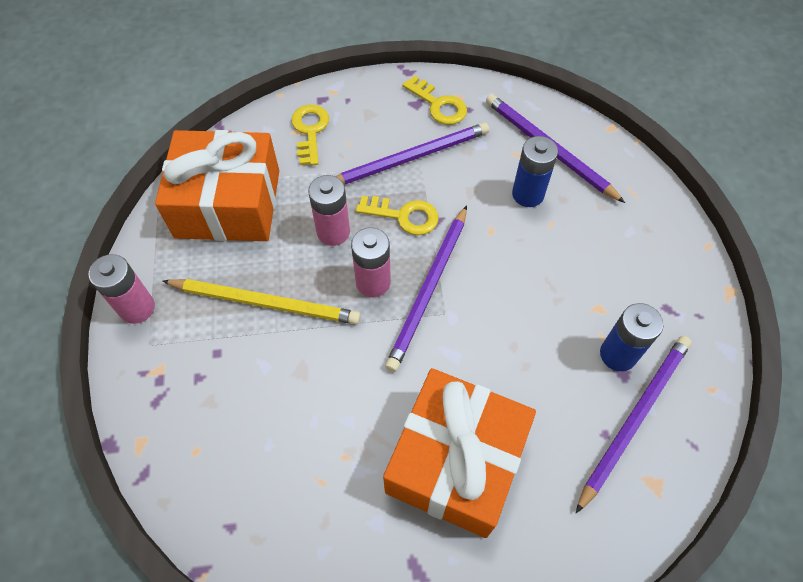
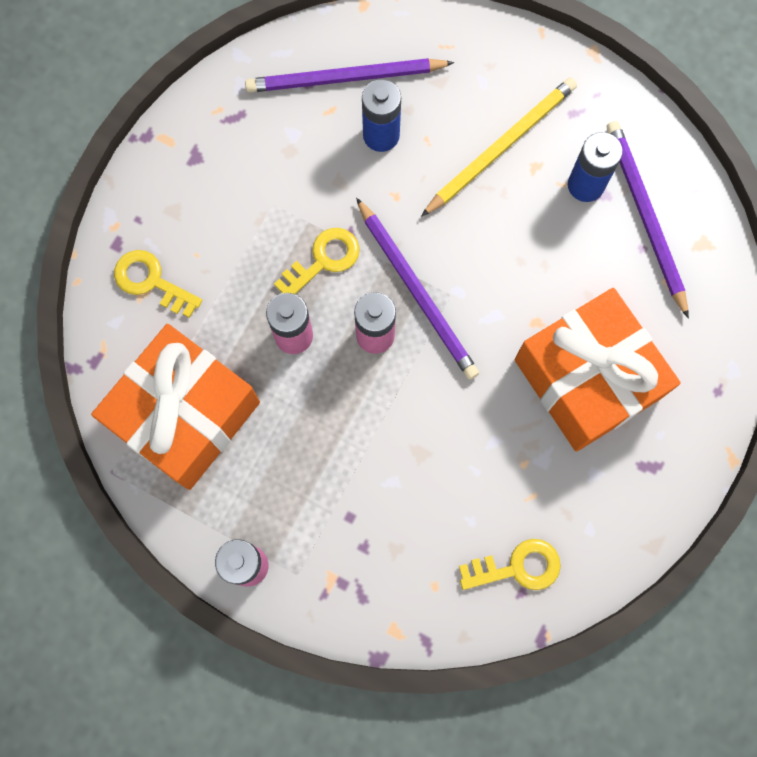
camera: 55 degrees left, 15 degrees up
(265, 303) = (328, 444): yellow pencil -> yellow pencil (501, 147)
(410, 158) = (260, 209): purple pencil -> none
(438, 105) = (214, 137): yellow key -> yellow key (517, 567)

